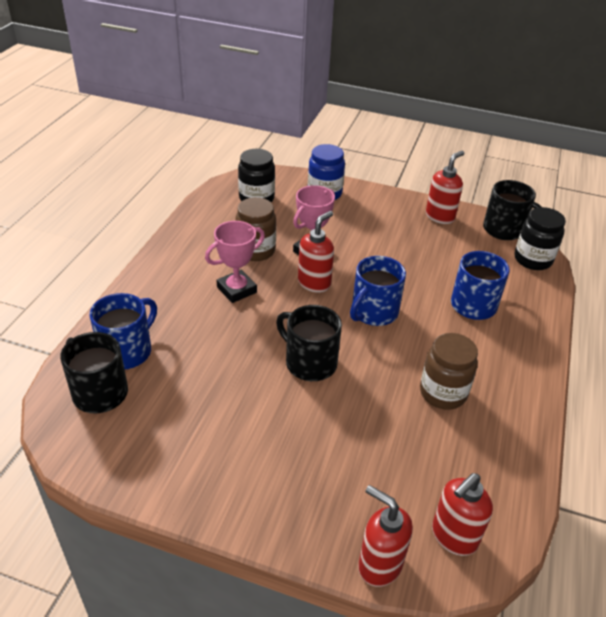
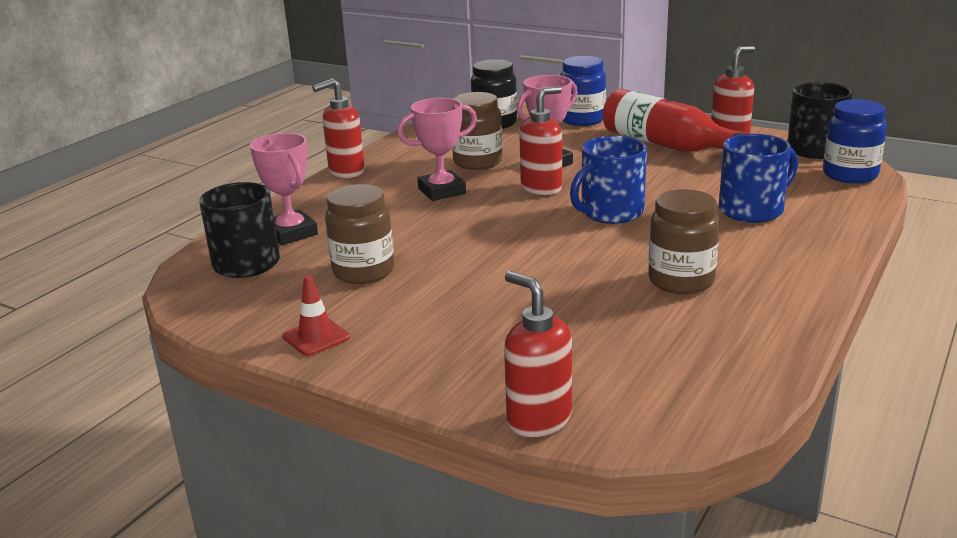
camera: 15 degrees right, 15 degrees down
(127, 351) = (291, 233): blue mug -> pink trophy
(185, 484) = (316, 337): none -> red traffic cone
(201, 397) = (363, 271): none -> brown jar
(309, 362) = (510, 249): black mug -> none
(396, 225) = (666, 145): none -> red bottle
(453, 537) = (651, 403): red soap dispenser -> red soap dispenser (346, 172)
(532, 259) = (850, 175): black jar -> blue jar

